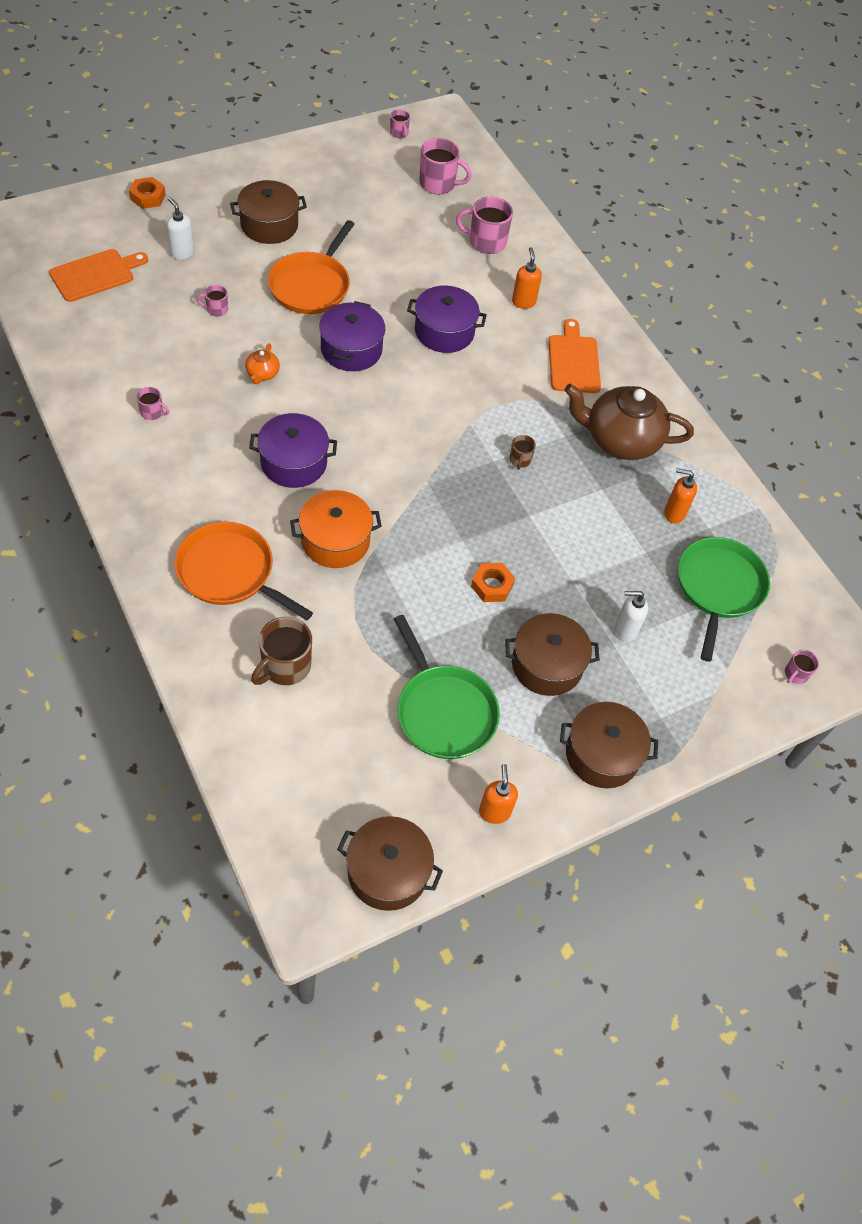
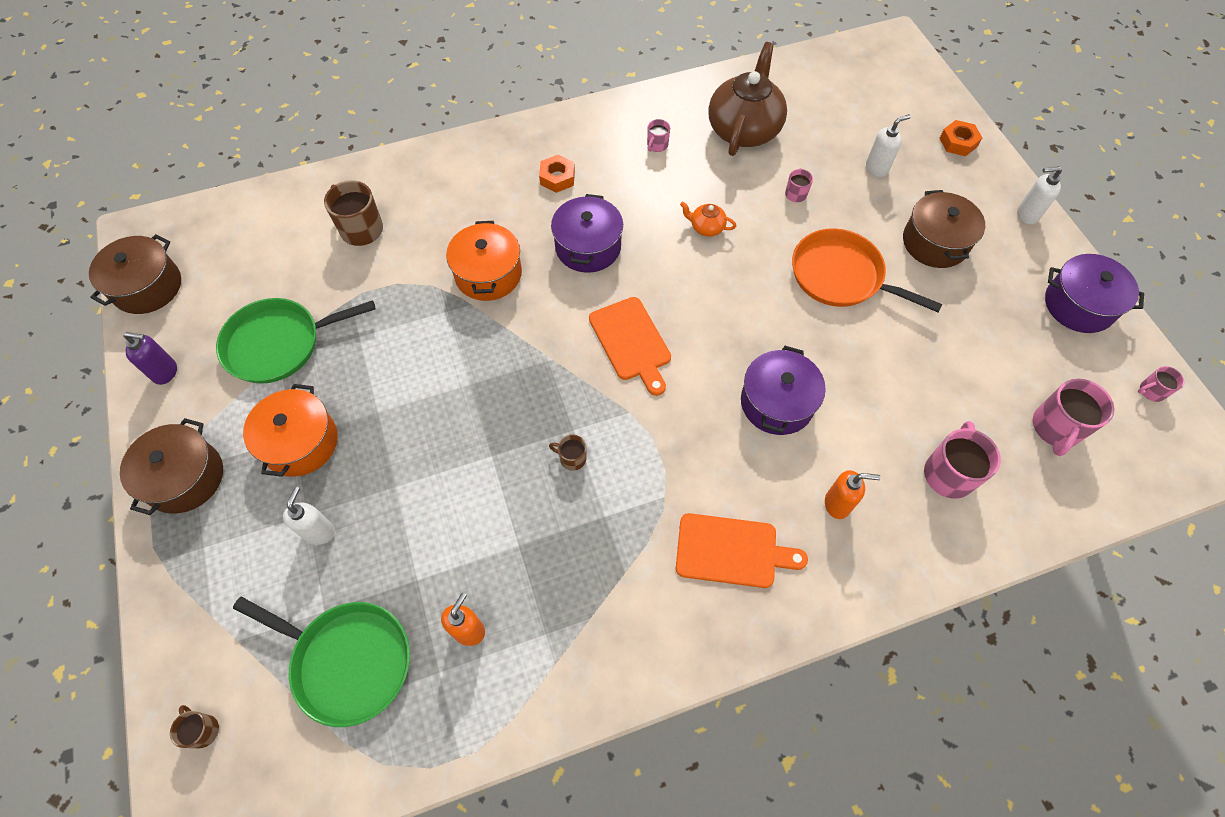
camera: 105 degrees right, 5 degrees up
(95, 274) = (835, 105): orange cutting board -> orange cutting board (631, 342)
(229, 572) = (467, 195): orange pan -> none
(234, 168) = (1026, 215): none -> white soap dispenser
(351, 349) = (743, 306): purple pot -> purple pot (1078, 305)
(492, 586) = (407, 404): orange nut -> orange nut (557, 178)
(494, 812) = (166, 372): orange soap dispenser -> purple soap dispenser
(547, 665) = (300, 442): brown pot -> orange pot
(620, 439) = (594, 586): brown teapot -> brown teapot (744, 129)
(795, 674) = (203, 730): pink mug -> brown mug

